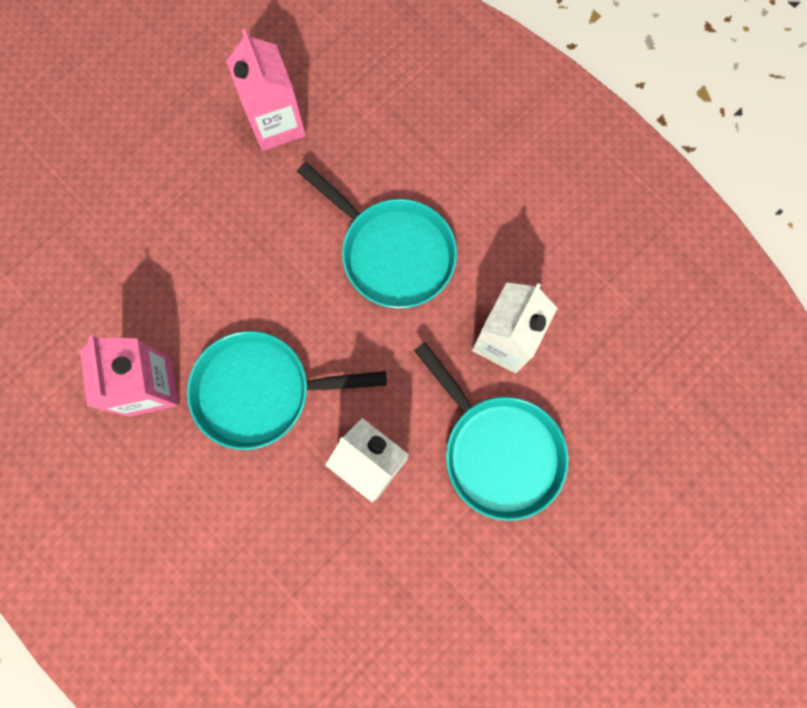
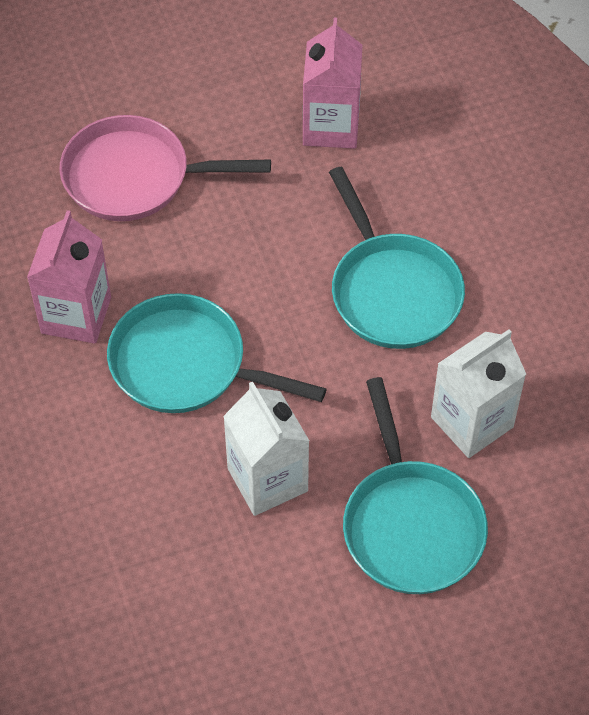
camera: 25 degrees right, 20 degrees down
(138, 238) = (135, 177): none -> pink pan

